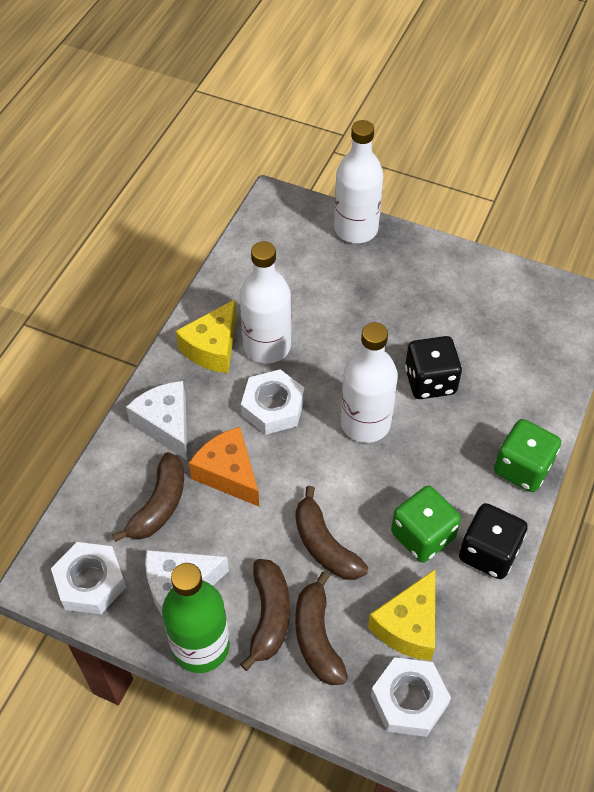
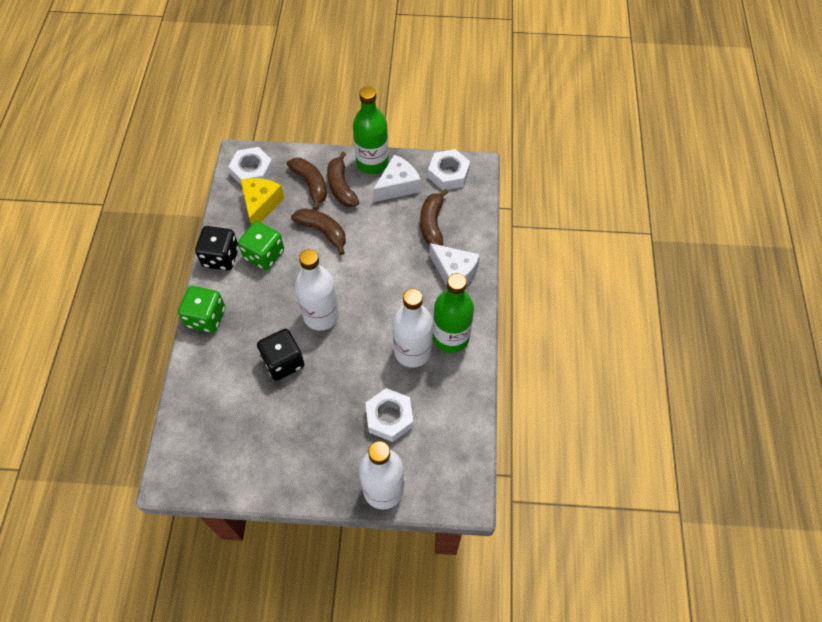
camera: 160 degrees right, 5 degrees up
(213, 348) = (451, 337): yellow cheese -> green bottle
(228, 474) = (399, 254): orange cheese -> none
(273, 407) = (388, 307): white nut -> white nut (389, 417)

